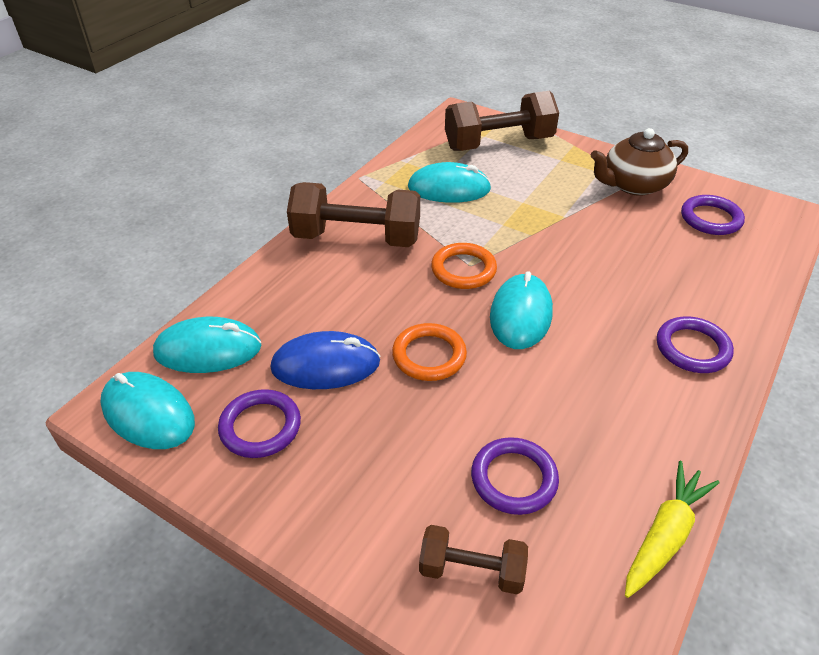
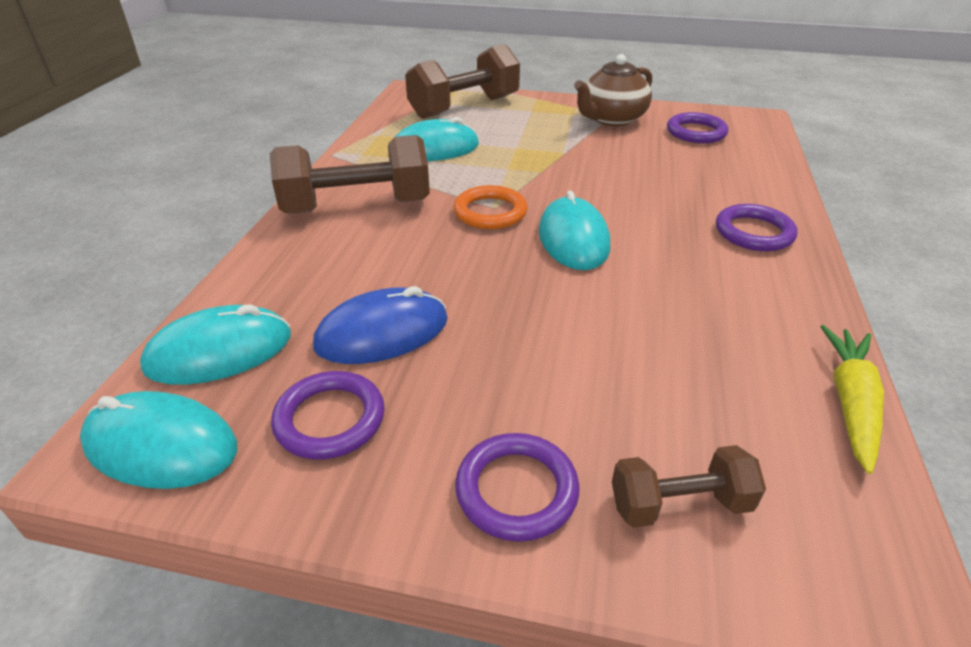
camera: 20 degrees left, 5 degrees down
(429, 355) = (498, 296): orange ring -> none
(514, 479) = (664, 392): purple ring -> purple ring (516, 490)

